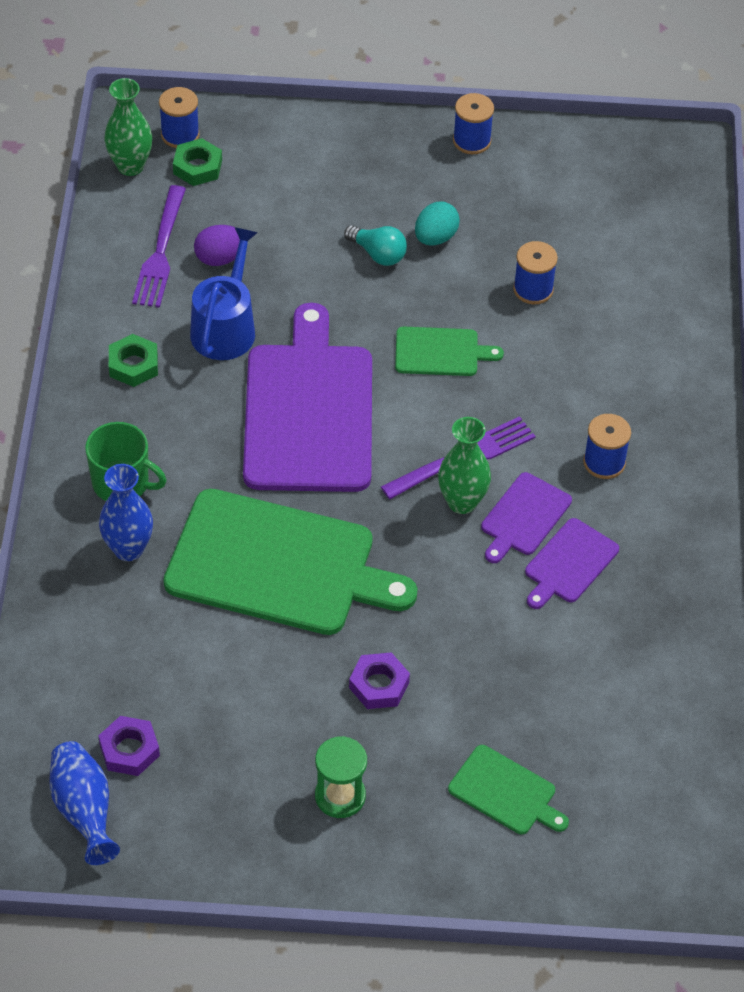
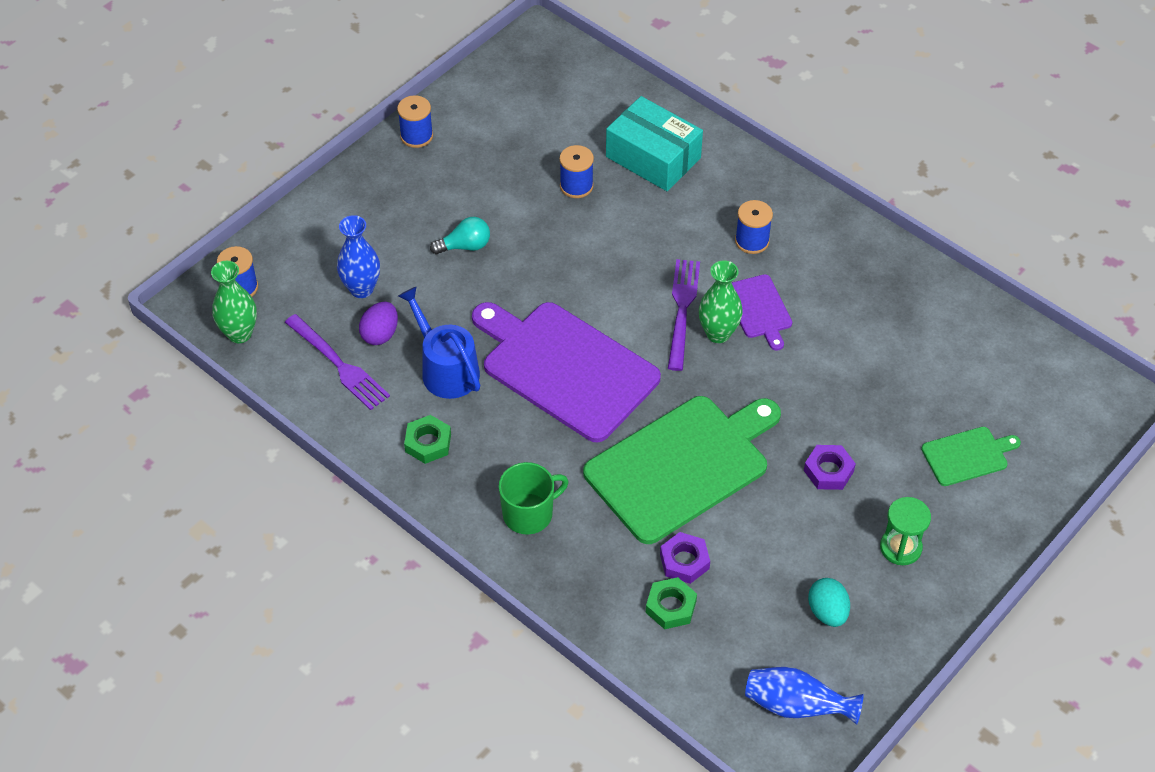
camera: 50 degrees left, 0 degrees up
(128, 549) = (591, 544): blue vase -> blue vase (361, 289)
(129, 750) = (766, 648): purple nut -> purple nut (684, 561)
(197, 167) = (282, 296): green nut -> green nut (670, 607)
(435, 237) = (481, 207): turquoise egg -> turquoise egg (827, 612)
(441, 352) = (582, 266): green cutting board -> none
(569, 564) = (816, 310): purple cutting board -> none
(630, 325) = (653, 157): none -> turquoise box

